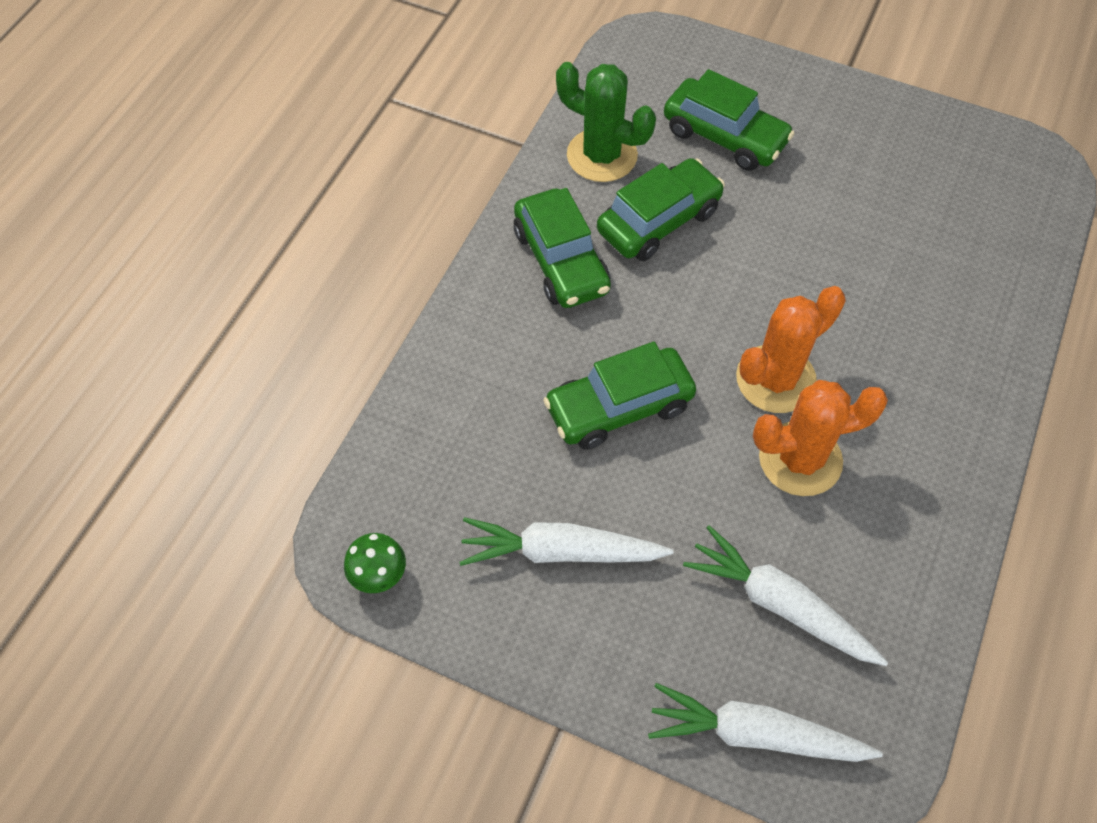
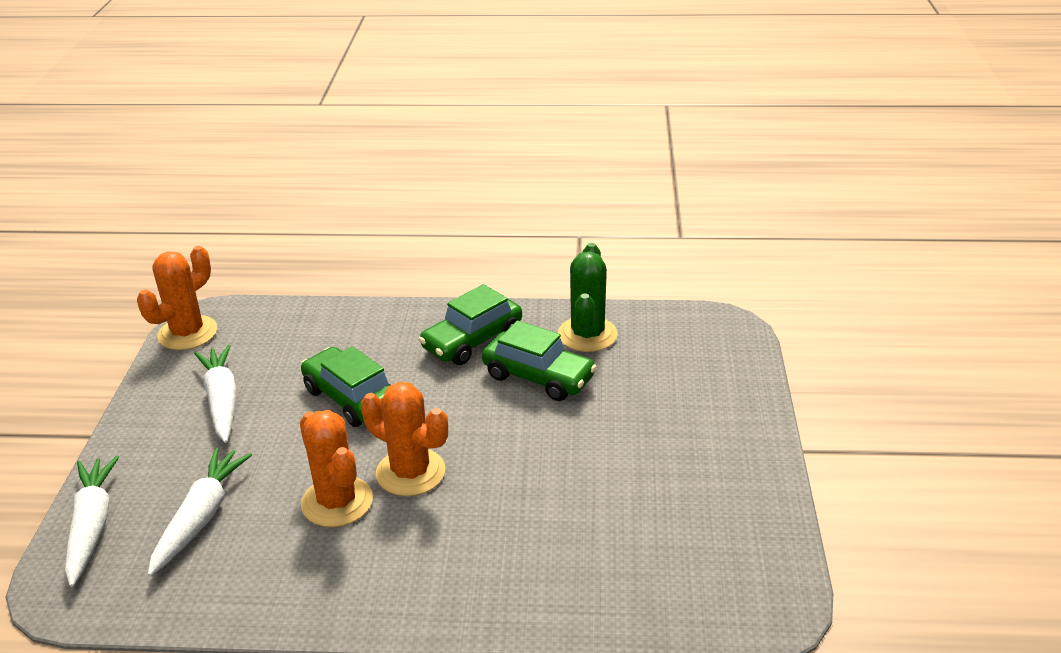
camera: 70 degrees right, 25 degrees down
(379, 575) = (187, 333): green mushroom -> orange cactus
(724, 136) = (653, 391): green car -> none

